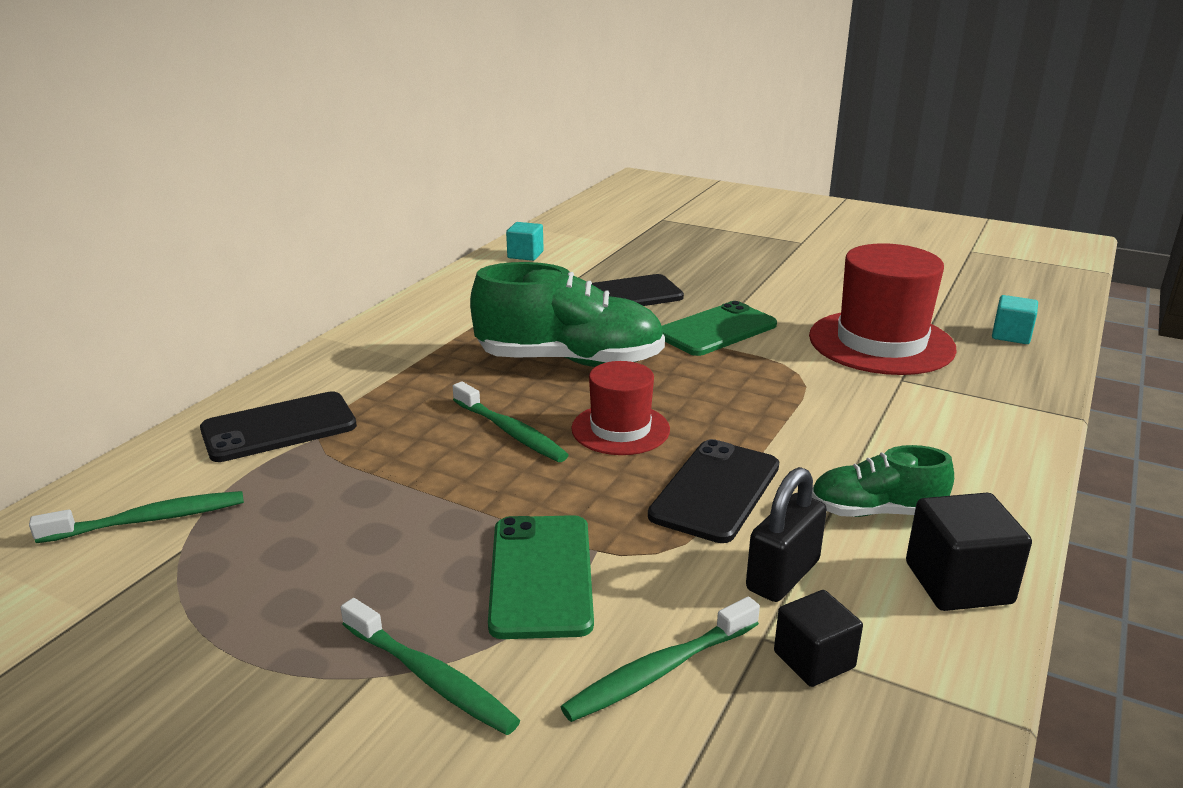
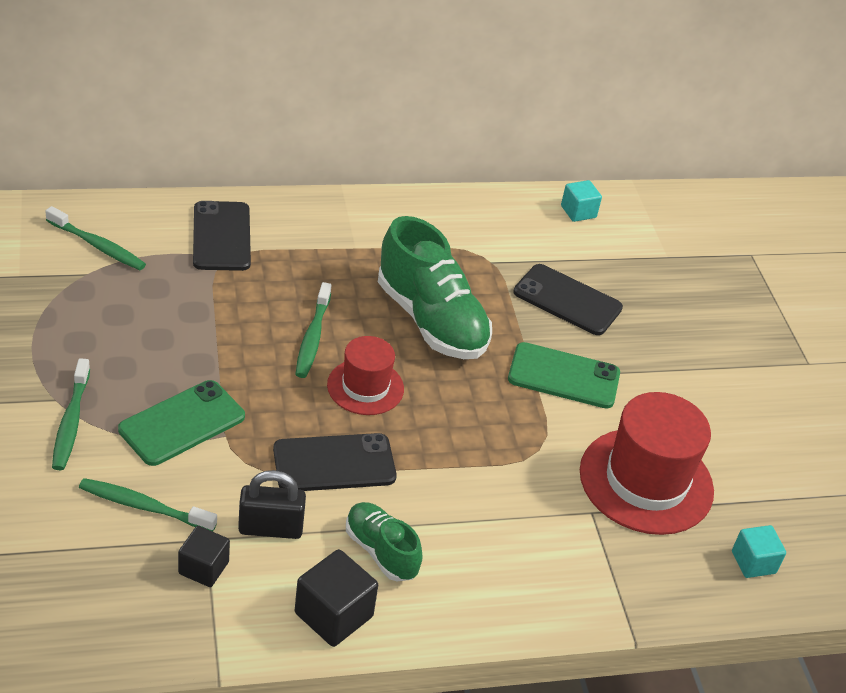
camera: 45 degrees right, 15 degrees up
(279, 427) = (222, 236): black phone -> black phone turned 60 degrees clockwise

